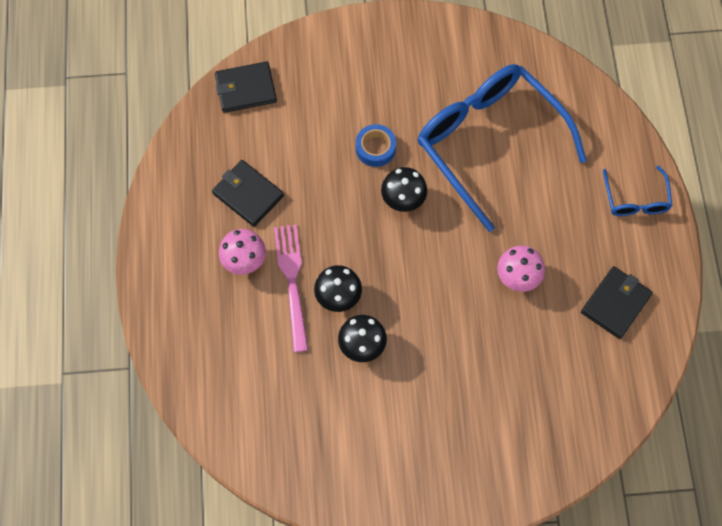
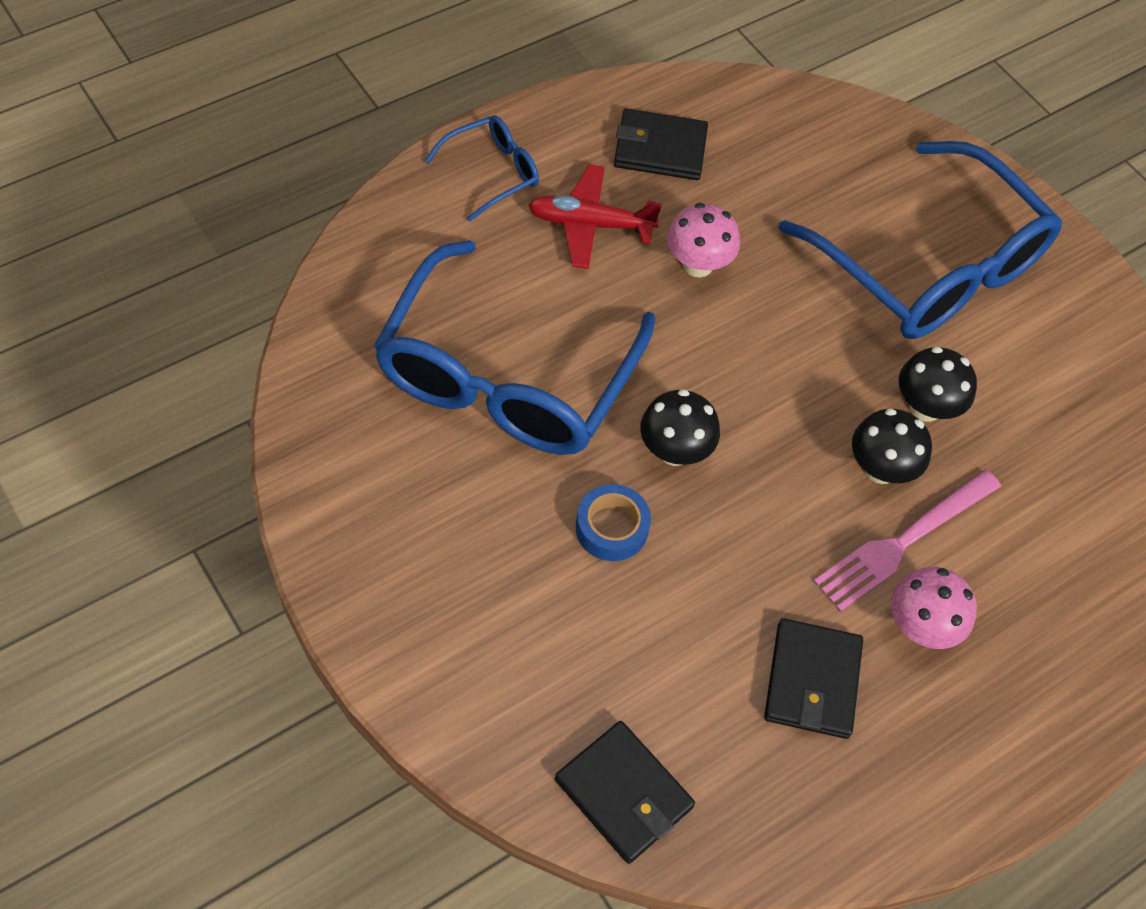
camera: 125 degrees left, 10 degrees down
(454, 413) = (930, 266): none -> blue glasses
(573, 233) = (590, 224): none -> red plane

